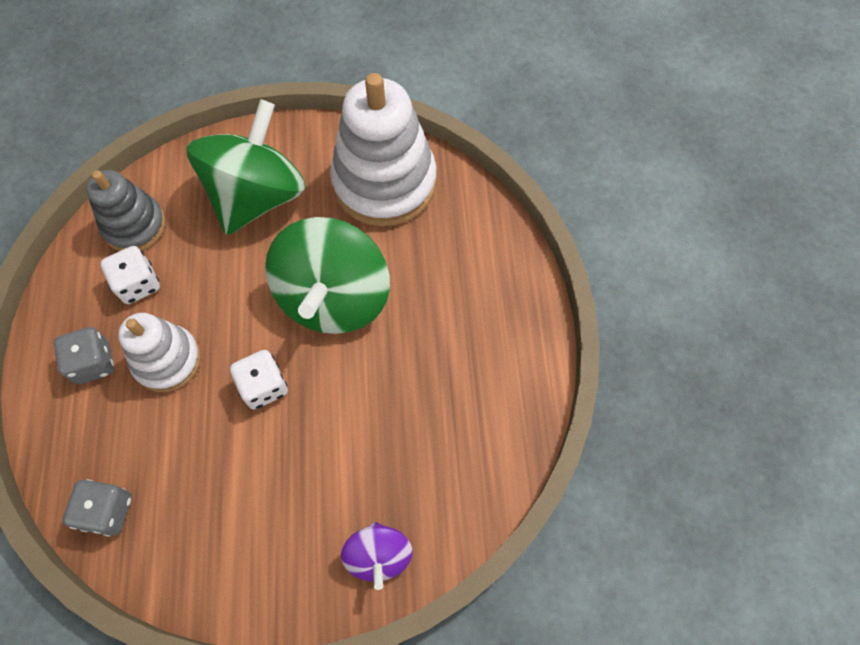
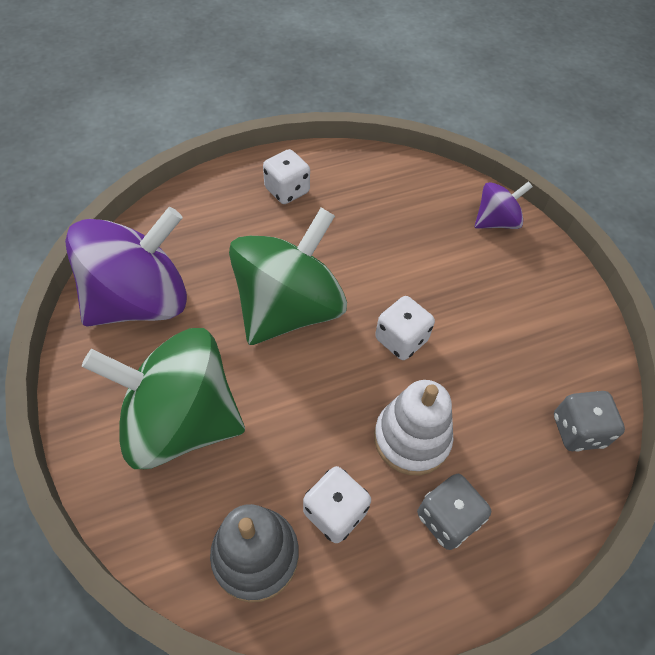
camera: 110 degrees left, 10 degrees down
(334, 297) = (289, 309): green spinning top -> green spinning top turned 45 degrees counterclockwise
(384, 182) = (141, 301): white stacking toy -> purple spinning top
(490, 334) = (287, 191): none -> white dice

